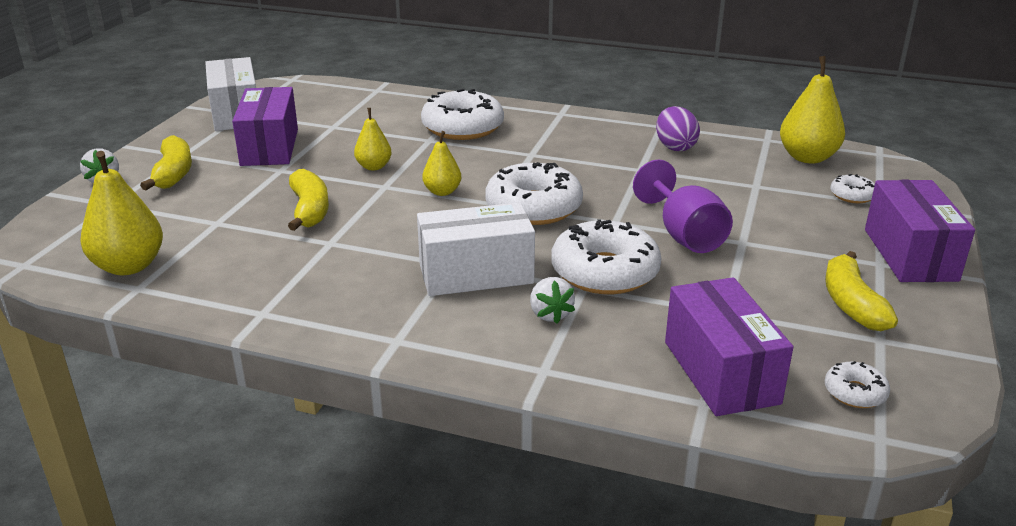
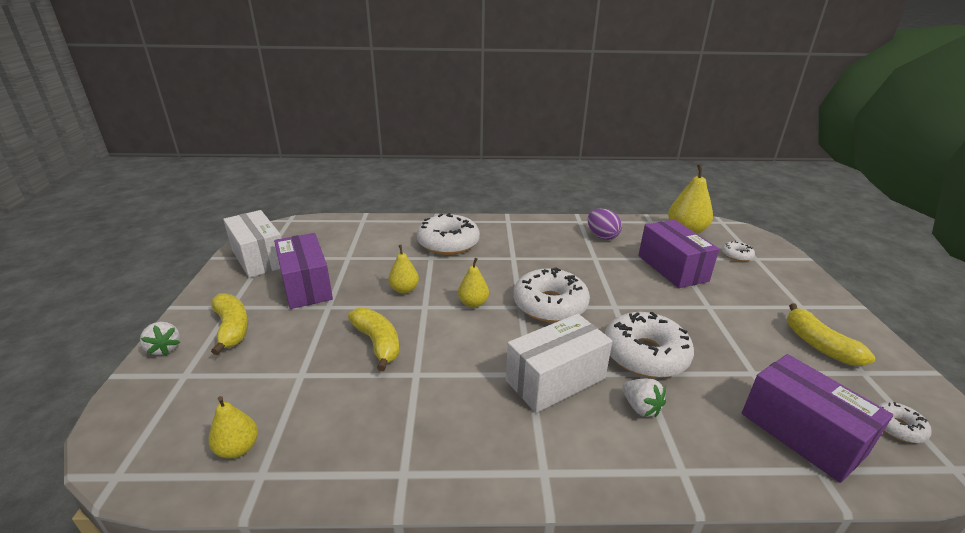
camera: 20 degrees left, 0 degrees up
(129, 266) = (238, 448): yellow pear -> yellow pear, size x0.59
(684, 235) = (668, 308): purple goblet -> none
(910, 254) = (810, 295): purple box -> purple box (672, 268)

